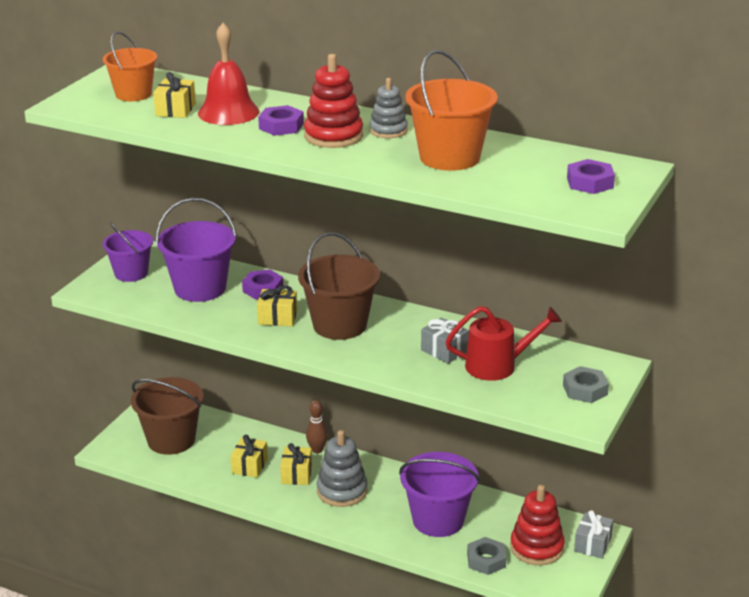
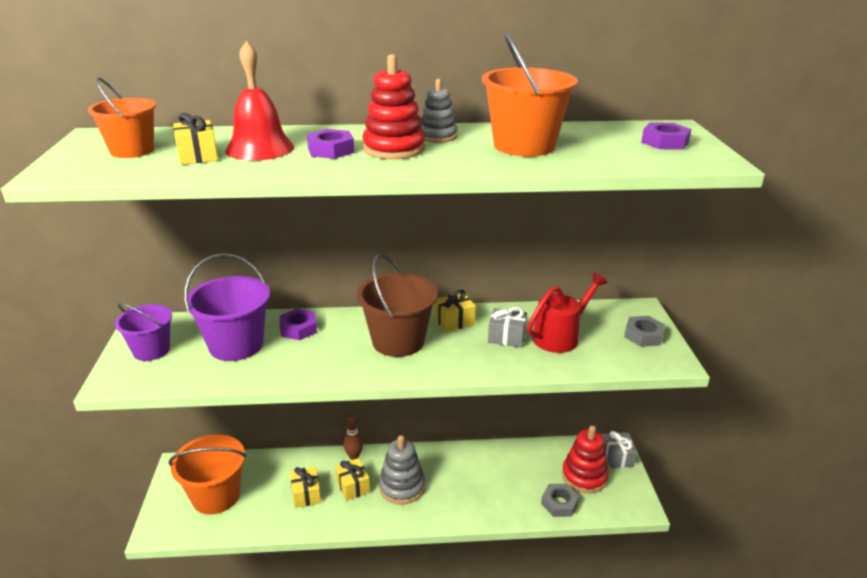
camera: 30 degrees left, 0 degrees up
(171, 440) = (216, 496): brown bucket -> orange bucket
(277, 318) = (336, 351): yellow gift -> yellow gift (454, 321)
(438, 520) = (496, 482): purple bucket -> none

